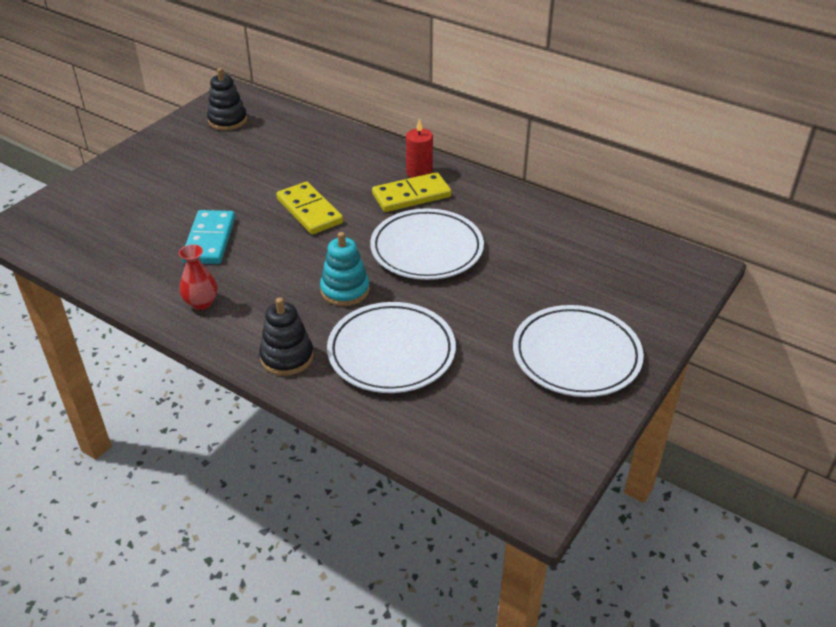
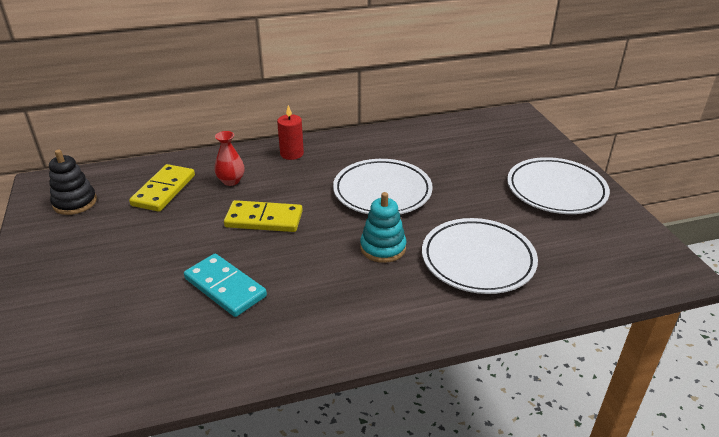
camera: 50 degrees left, 5 degrees down
(201, 303) = (304, 331): red vase -> red vase (231, 181)
(287, 357) = (430, 314): black stacking toy -> none
(411, 195) = (313, 169): yellow domino -> yellow domino (164, 190)

